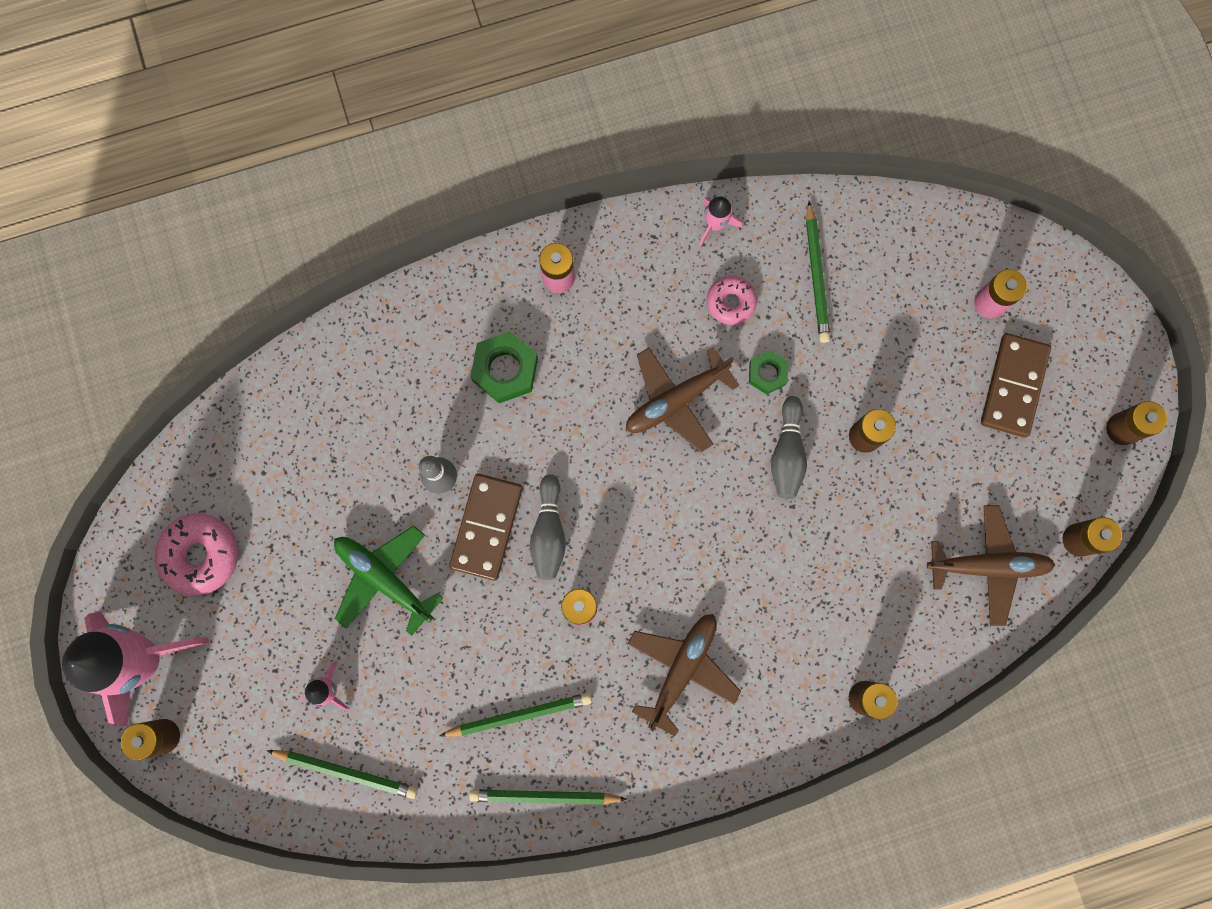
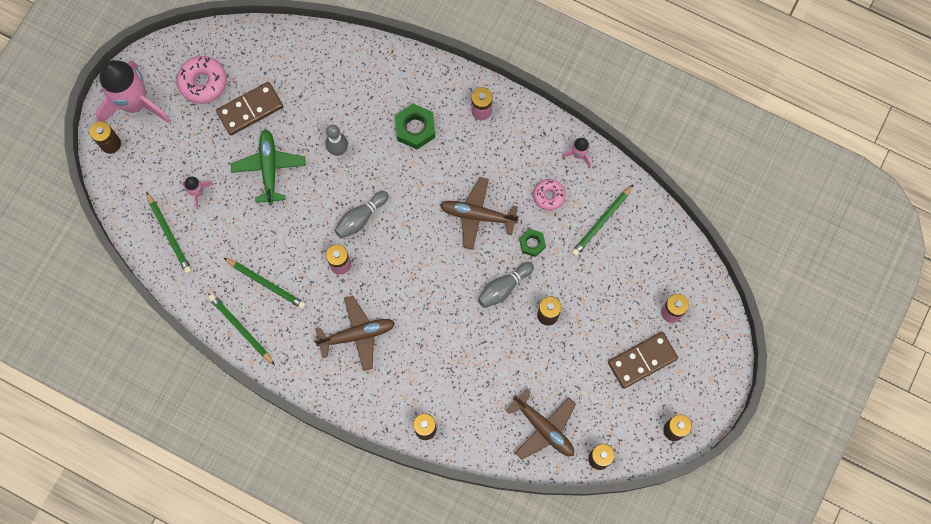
camera: 45 degrees right, 5 degrees down
(486, 527) = (336, 189): brown domino -> brown domino (250, 109)

